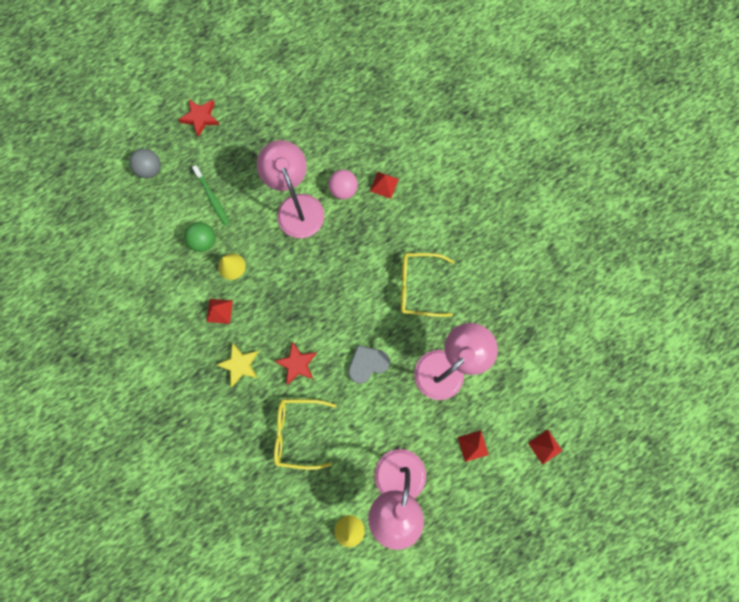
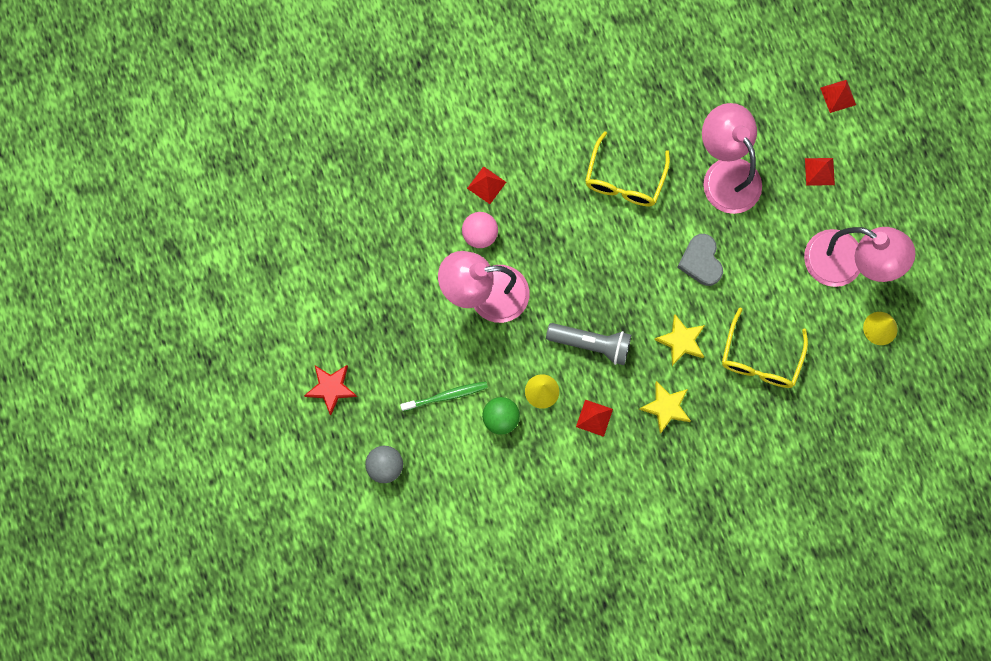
camera: 75 degrees left, 0 degrees up
(278, 294) = (591, 344): none -> grey flashlight
(297, 364) = (681, 341): red star -> yellow star

